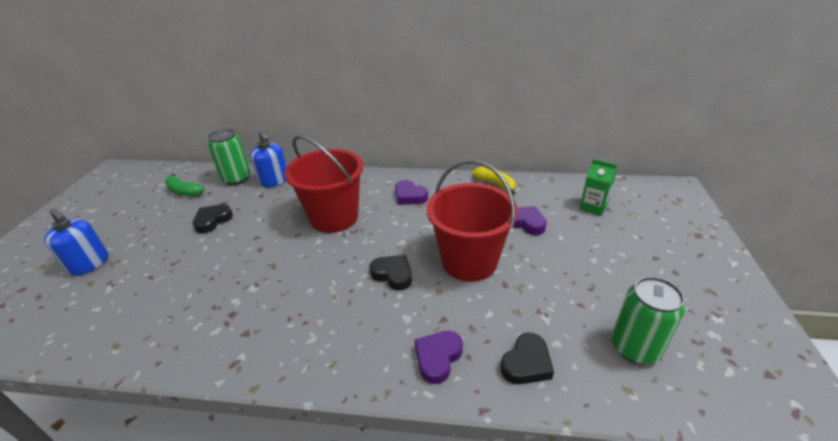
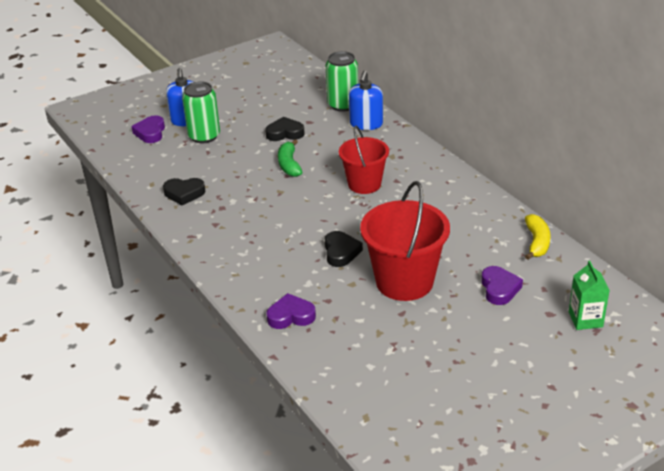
camera: 50 degrees right, 0 degrees up
(183, 191) = (295, 95): green banana -> green banana (289, 165)
(334, 217) = (364, 184): red bucket -> red bucket, size x0.65
(410, 196) = (446, 204): purple heart -> purple heart (150, 133)
(526, 363) = (333, 359): black heart -> black heart (184, 193)
(635, 348) = (413, 408): green can -> green can (204, 136)

